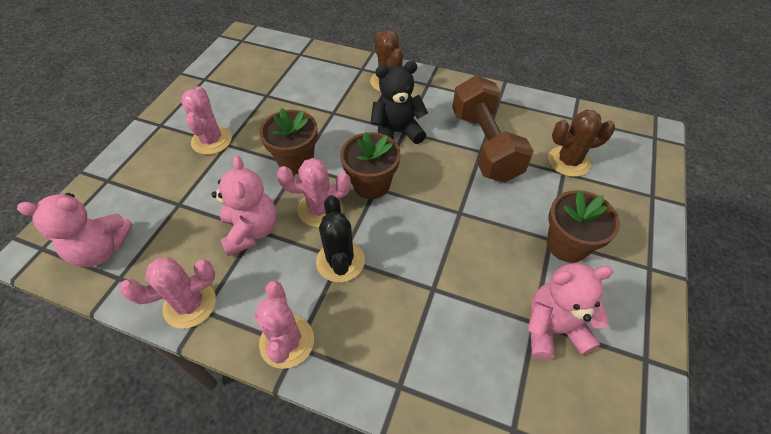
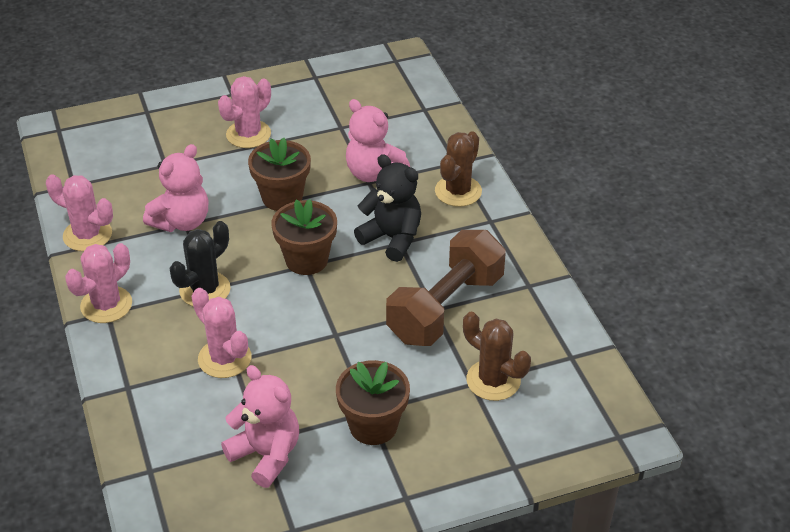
camera: 50 degrees right, 10 degrees down
(101, 249) = (86, 158): pink teddy bear -> pink teddy bear (374, 173)
(320, 209) = (245, 246): pink cactus -> pink cactus (224, 358)

